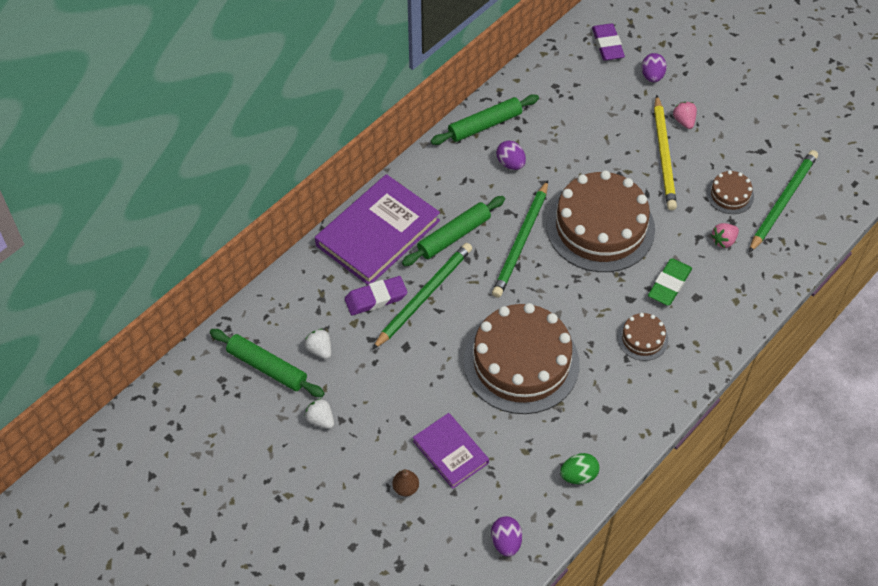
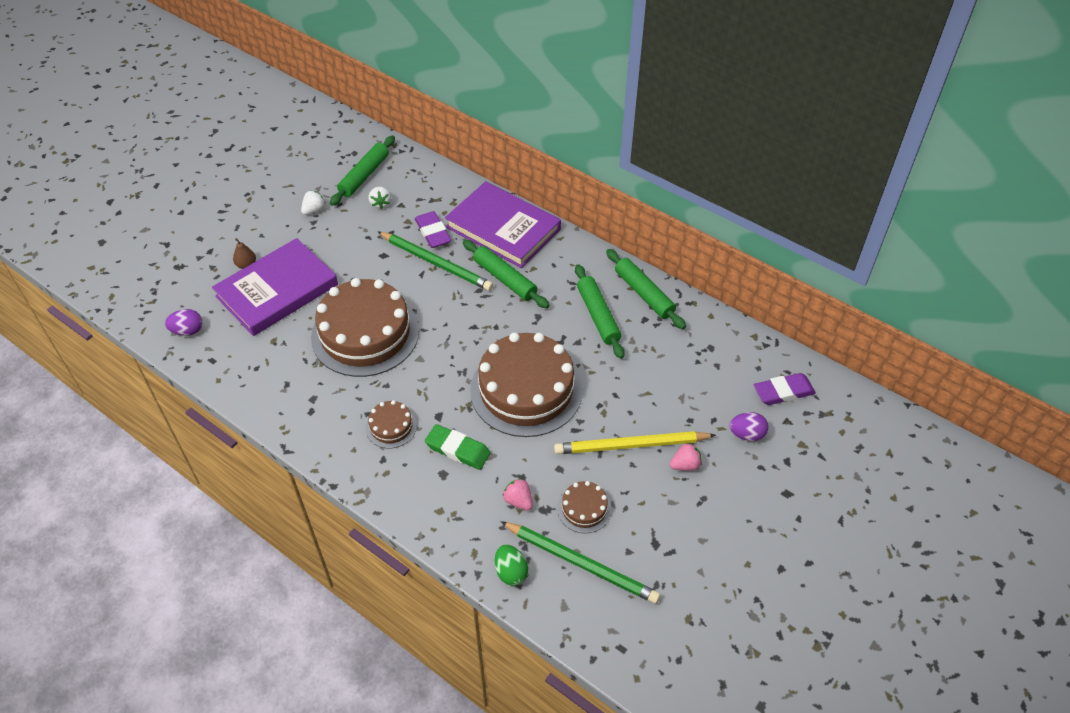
camera: 85 degrees right, 5 degrees down
(320, 350) = (380, 203): white strawberry -> white strawberry turned 120 degrees clockwise
(450, 452) = (277, 290): purple book -> purple book, size x1.77
(510, 163) = (598, 316): purple egg -> green rolling pin
(521, 242) = (502, 328): green pencil -> none
(578, 475) = (245, 379): green egg -> green egg (511, 572)

